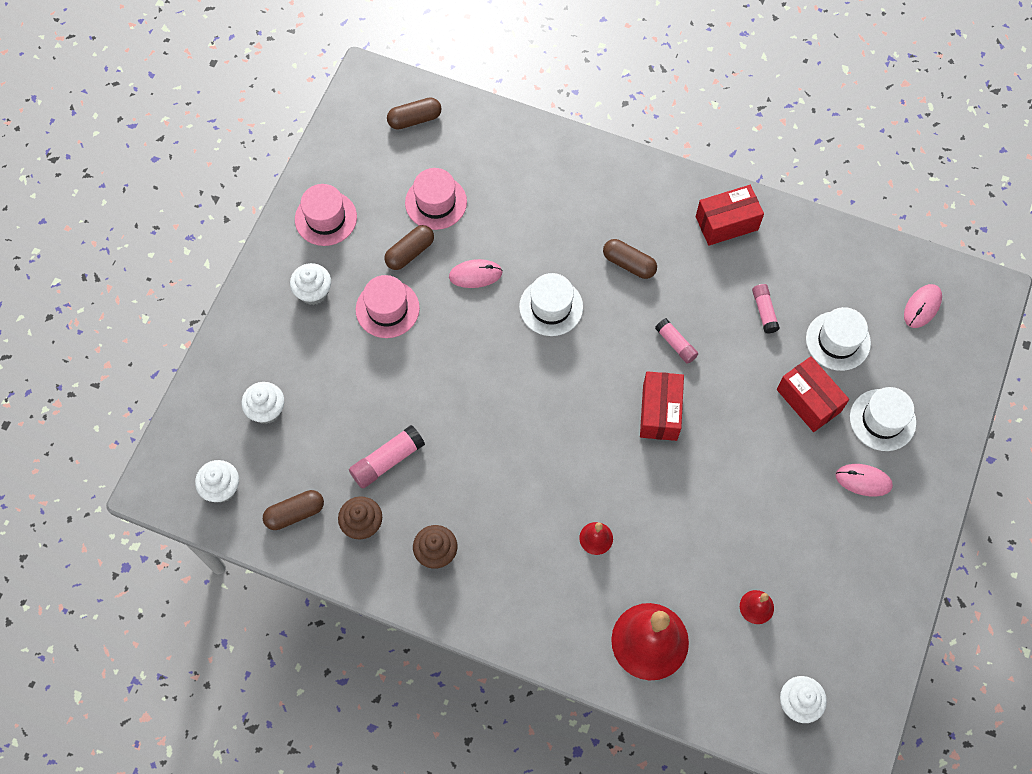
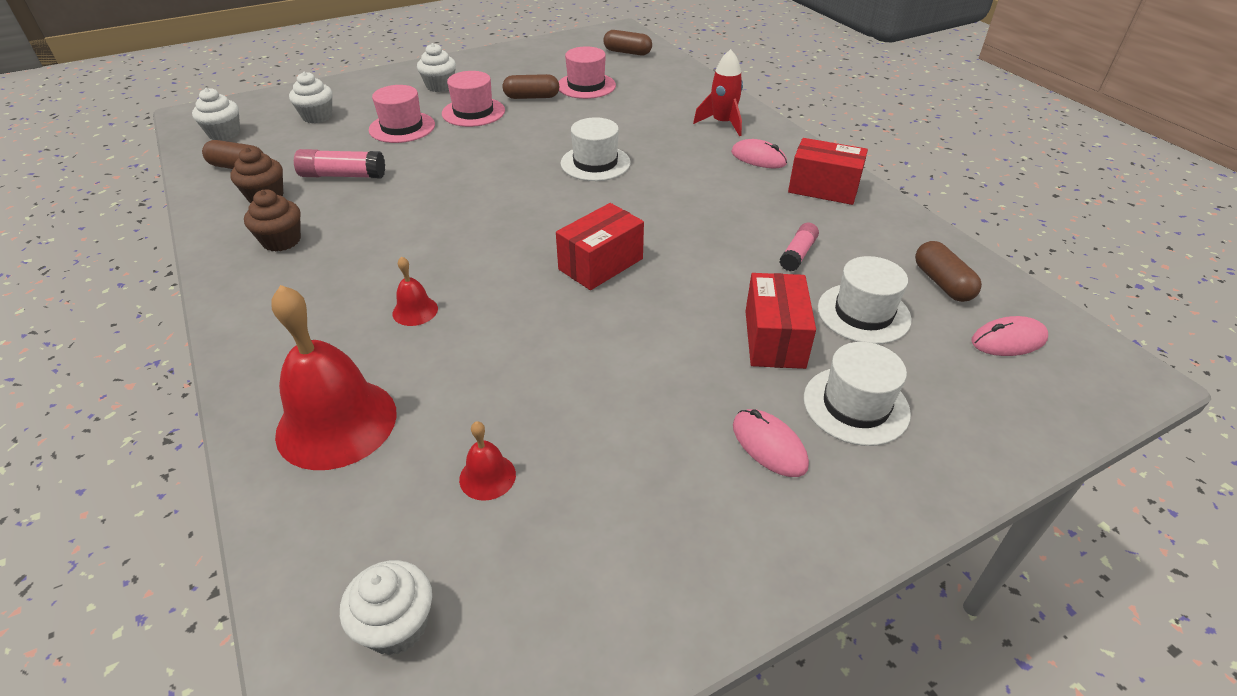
camera: 40 degrees right, 25 degrees down
(326, 218) = (501, 64): pink hat -> pink hat (402, 127)
(475, 275) = (561, 124): pink mouse -> pink mouse (758, 158)
(593, 184) = (722, 123): none -> red rocket
(629, 264) = (697, 171): brown capsule -> brown capsule (942, 283)
(676, 344) = (677, 232): pink glue stick -> none

